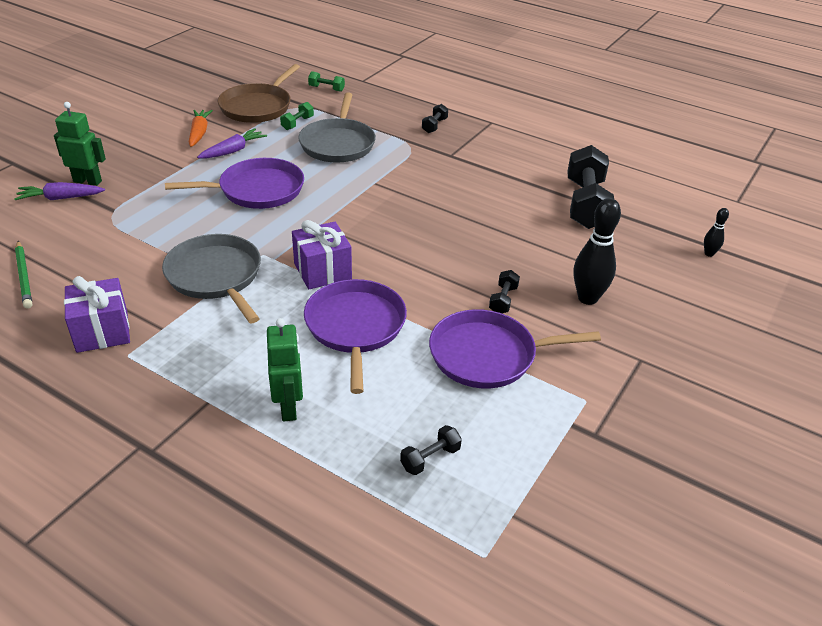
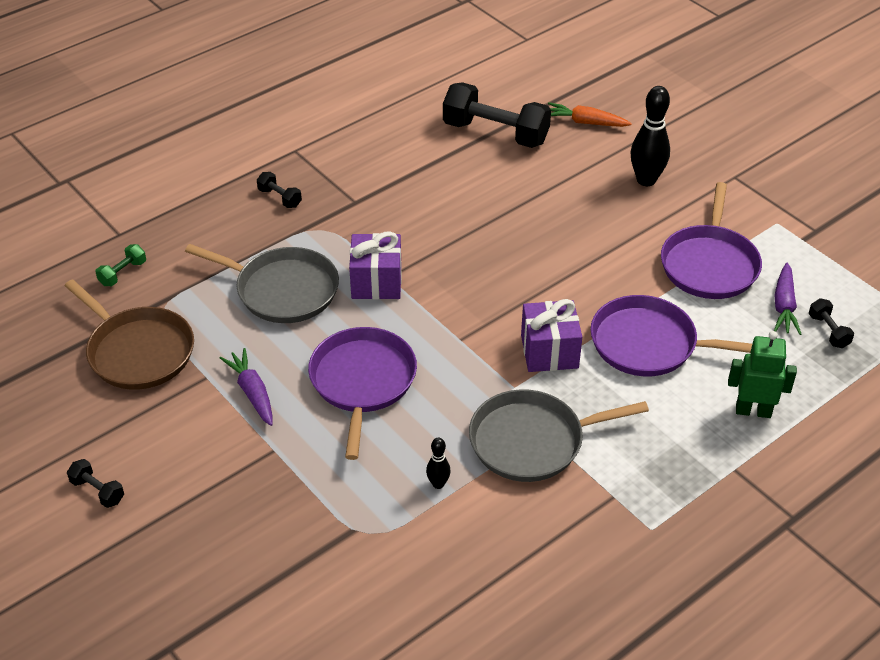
camera: 70 degrees left, 5 degrees up
(24, 276) = (476, 626): green pencil -> none
(60, 198) = (299, 587): purple carrot -> purple carrot (784, 306)
(88, 181) = (265, 555): green robot -> none
(102, 331) = (606, 549): purple gift -> purple gift (376, 282)
(199, 133) = (184, 422): orange carrot -> orange carrot (585, 122)
(297, 123) = (208, 318): green dumbbell -> none
(503, 300) = (634, 233): black dumbbell -> black dumbbell (97, 491)
(709, 254) = (603, 87): black bowling pin -> black bowling pin (438, 484)

